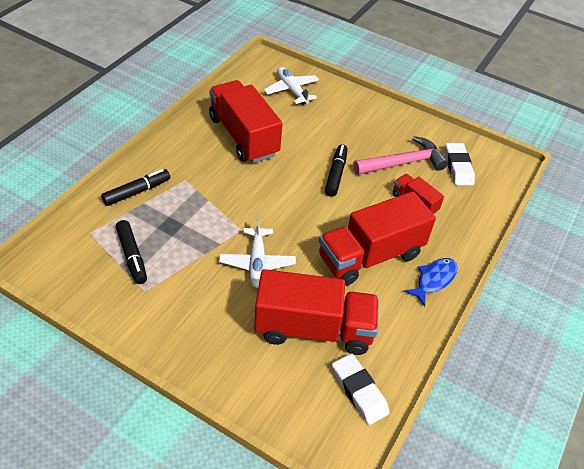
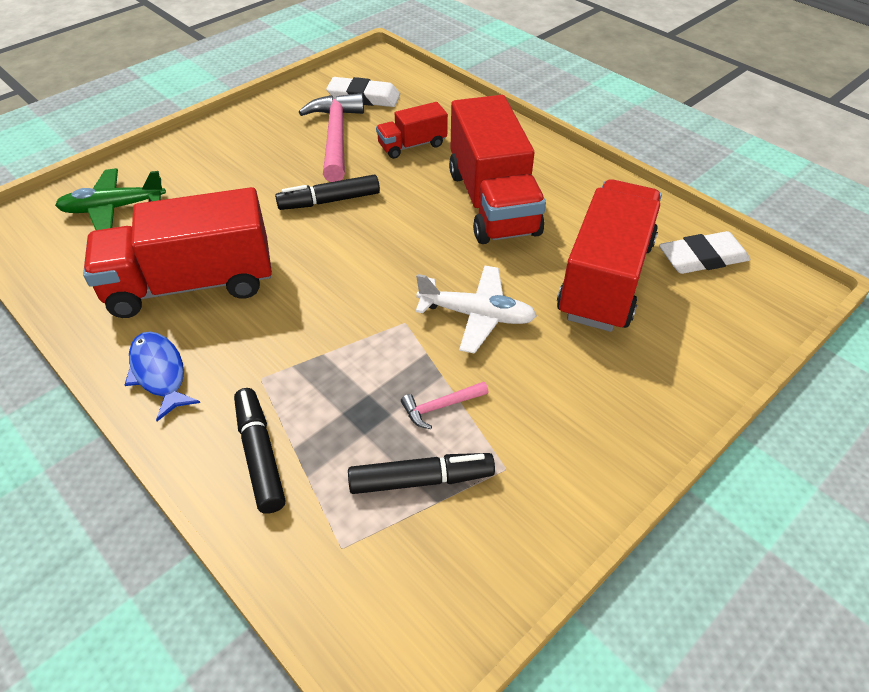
camera: 70 degrees left, 0 degrees up
(181, 256) = (440, 406): none -> pink hammer
(292, 90) = (113, 208): white plane -> green plane
(335, 174) = (329, 201): black marker -> black marker turned 45 degrees counterclockwise
(434, 280) = (542, 160): blue fish -> blue fish (159, 373)

